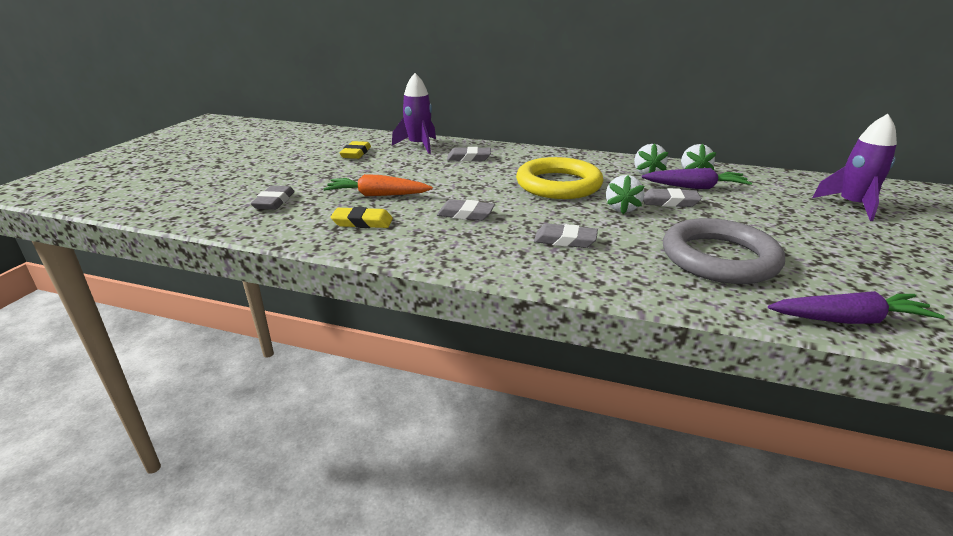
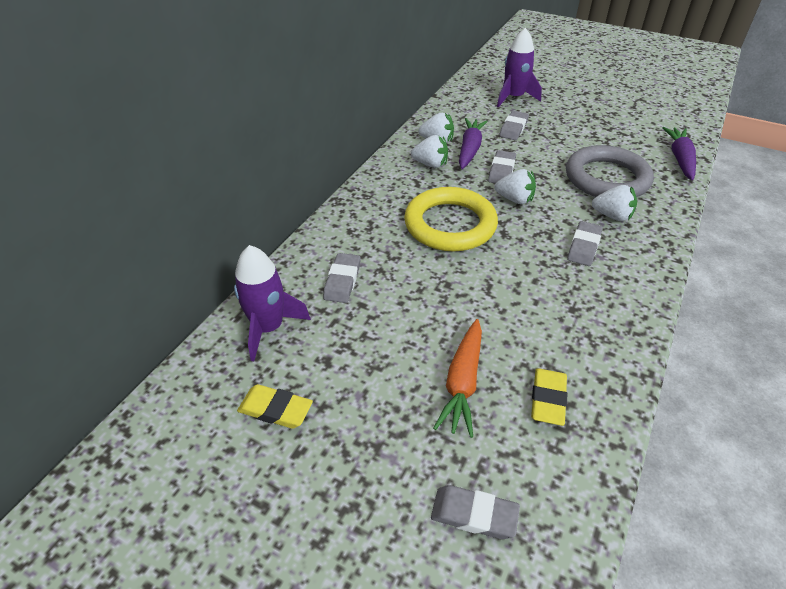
camera: 80 degrees left, 15 degrees up
(465, 214) = (525, 305): grey eraser -> grey eraser (513, 128)
(636, 258) = (612, 216): none -> white strawberry

